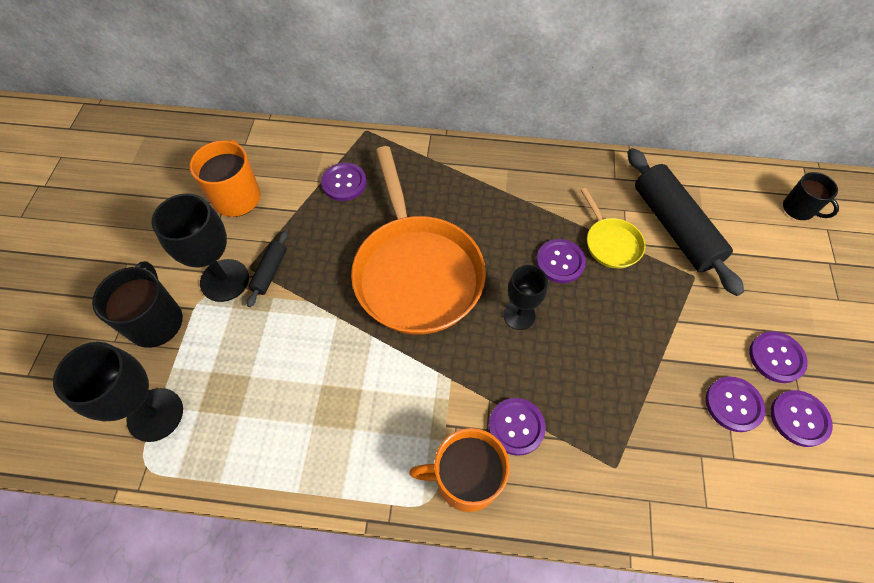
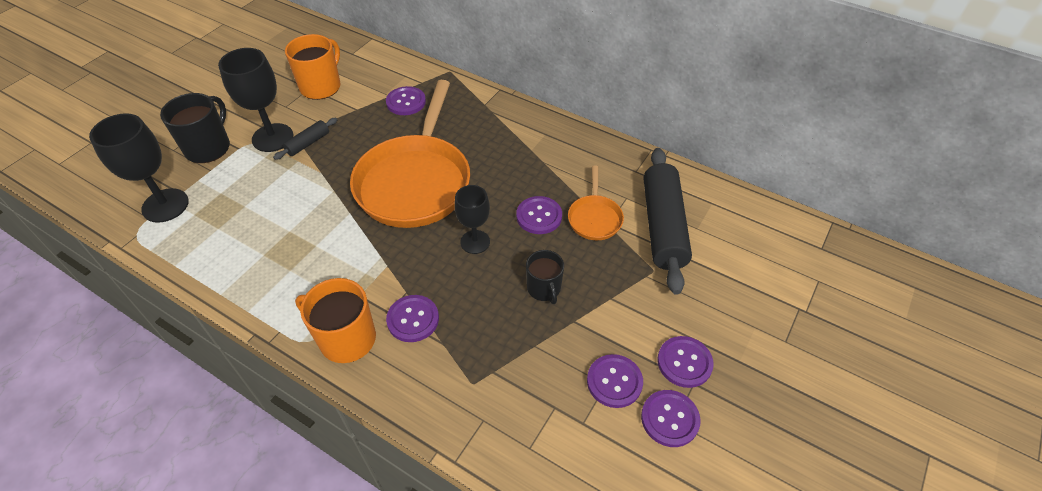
camera: 25 degrees right, 10 degrees down
(611, 243) = (594, 218): yellow pan -> orange pan
(799, 209) = (800, 254): black mug -> black mug (544, 288)

